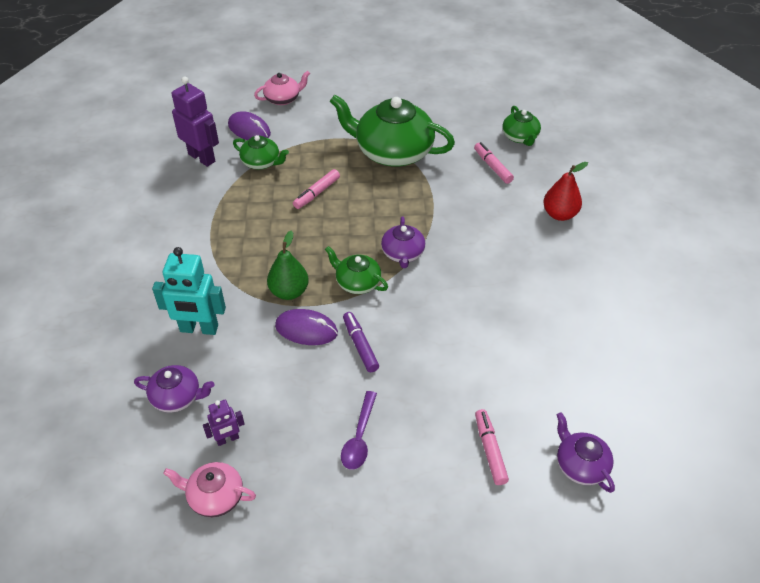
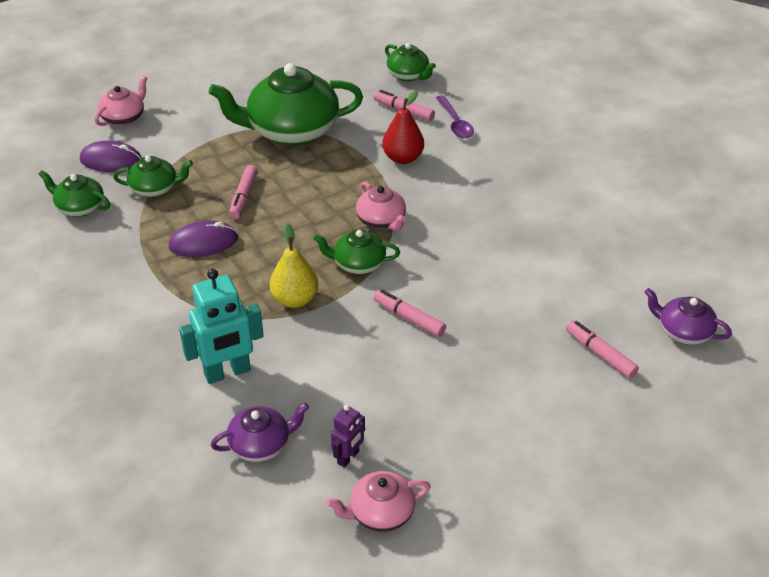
camera: 30 degrees left, 5 degrees down
(202, 157) = (80, 207): purple robot -> green teapot
(289, 292) = (295, 299): green pear -> yellow pear
(306, 329) = (343, 326): purple mouse -> purple mouse (203, 242)
(359, 437) = (476, 397): purple spoon -> purple spoon (455, 123)
(360, 345) = (409, 318): purple marker -> pink marker
(403, 254) = (381, 220): purple teapot -> pink teapot
(559, 214) = (500, 132): red pear -> red pear (403, 158)

